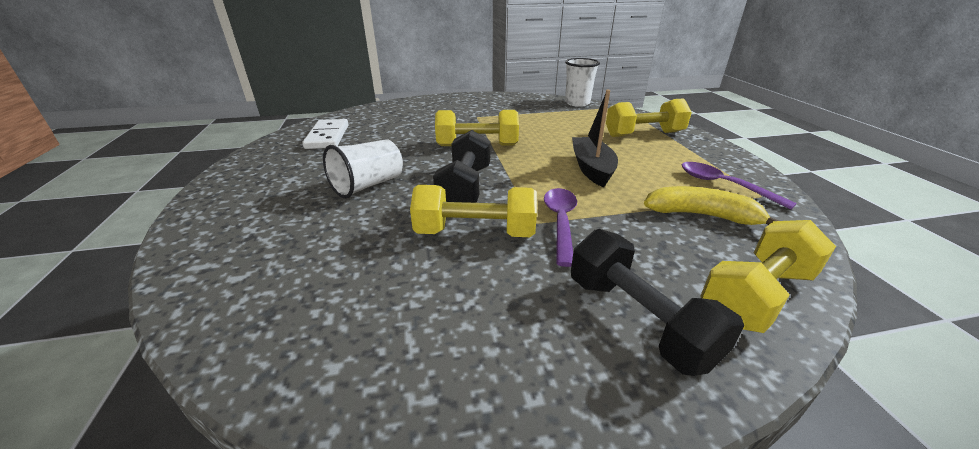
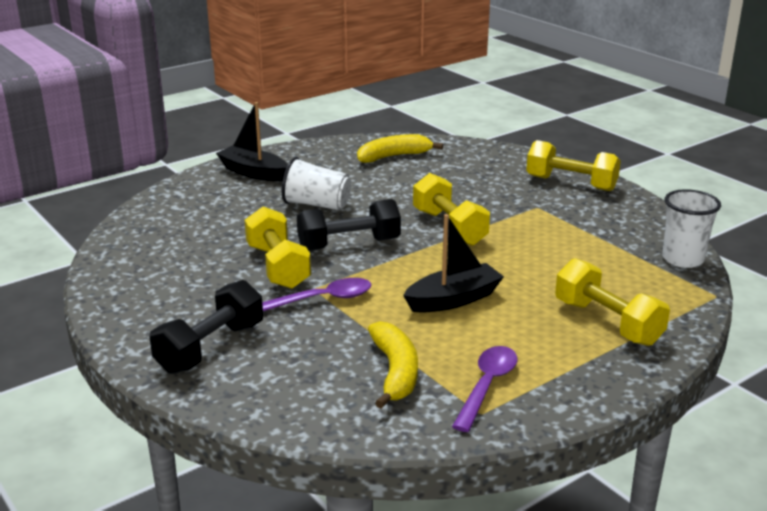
camera: 65 degrees right, 5 degrees down
(241, 203) = (253, 172): none -> black boat
(327, 137) = (393, 156): white domino -> yellow banana
(756, 296) = (270, 399): yellow dumbbell -> yellow dumbbell (571, 183)

